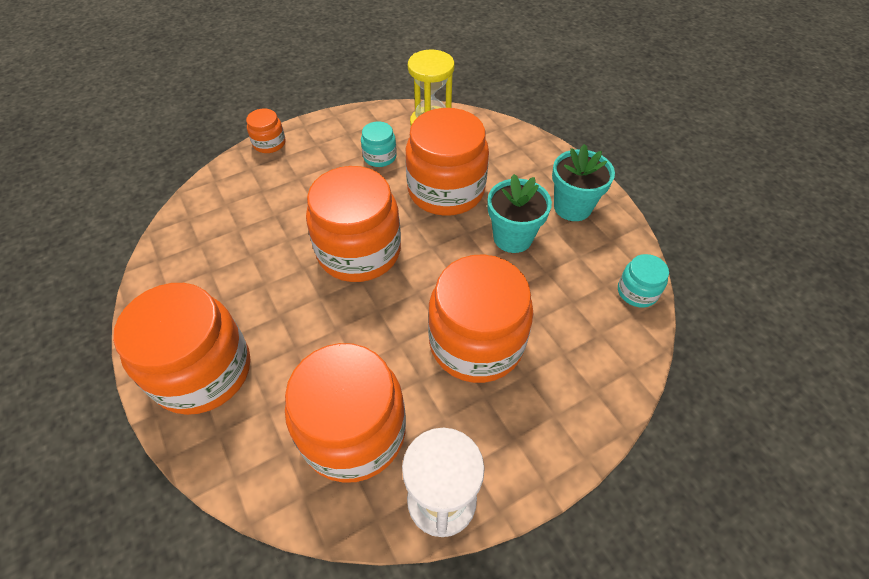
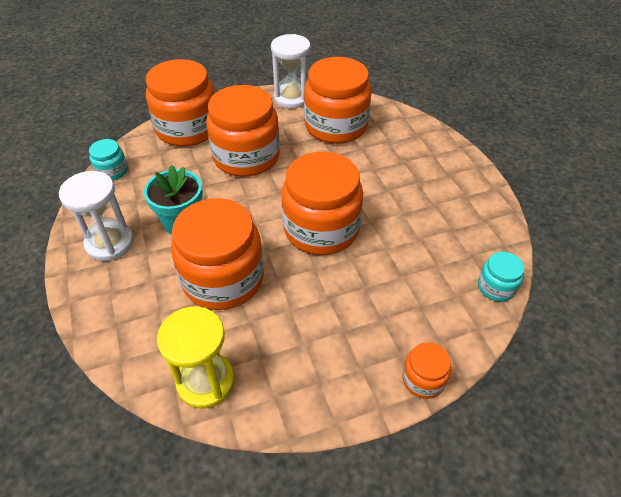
camera: 170 degrees left, 5 degrees down
(203, 371) = (436, 164): orange jar -> orange jar (187, 129)
(380, 157) = (284, 335): turquoise jar -> turquoise jar (496, 287)
(572, 207) = (110, 243): turquoise flower pot -> white hourglass

